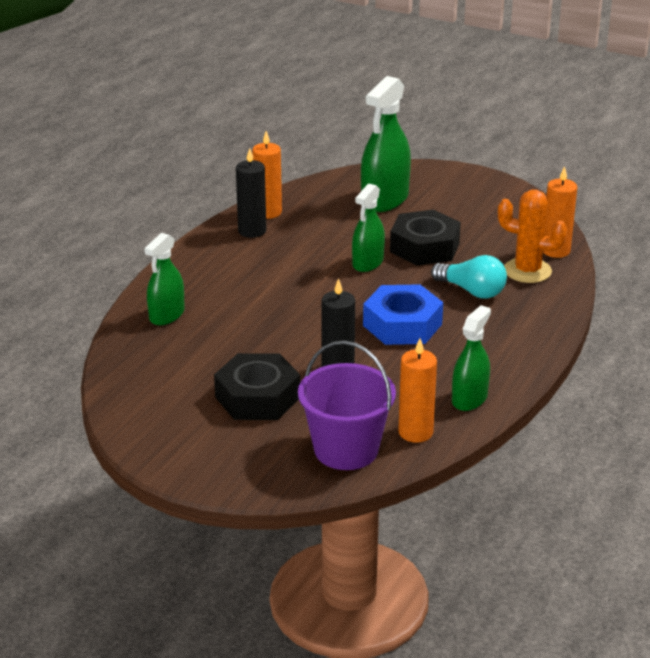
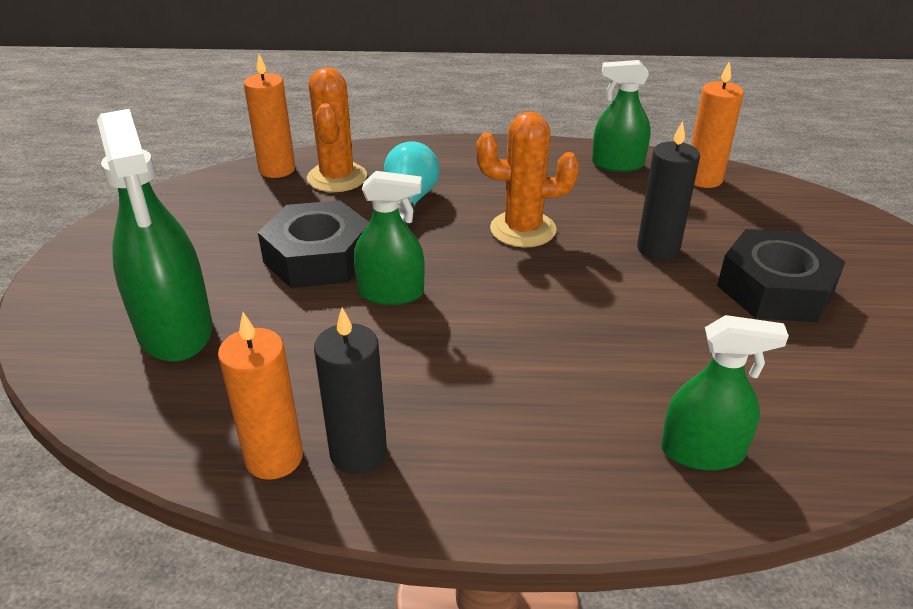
camera: 115 degrees left, 5 degrees up
(346, 450) = (779, 208): purple bucket -> none
(385, 199) = (175, 329): green spray bottle -> green spray bottle turned 60 degrees clockwise
(402, 325) = (523, 229): blue nut -> orange cactus

